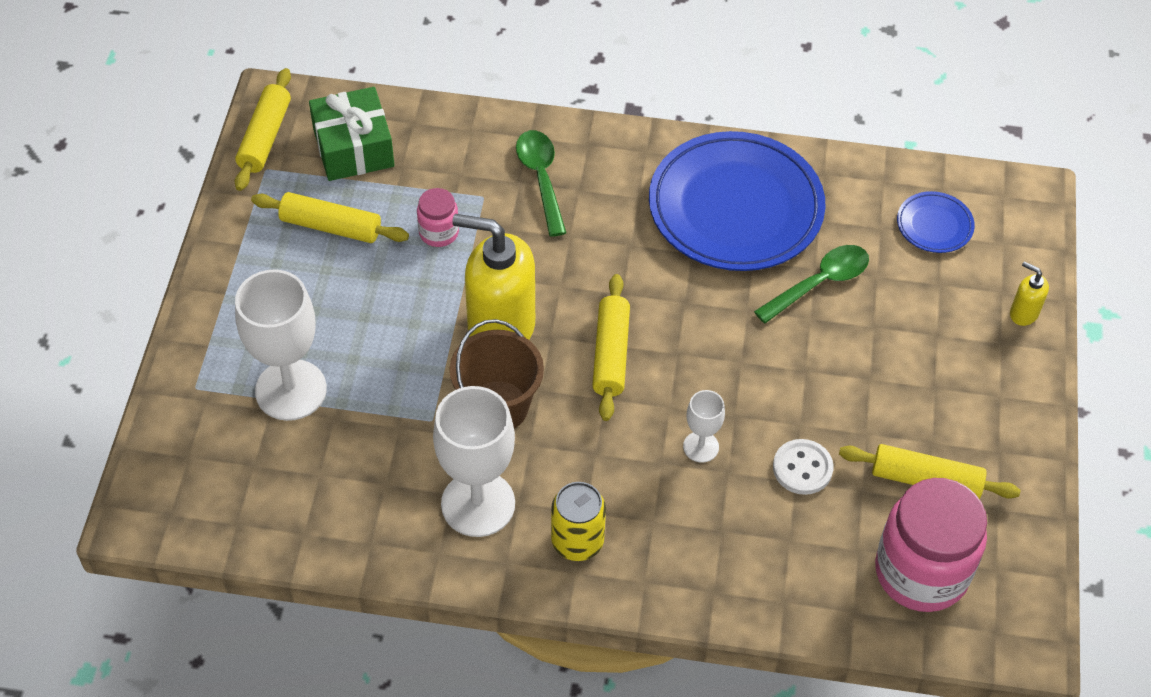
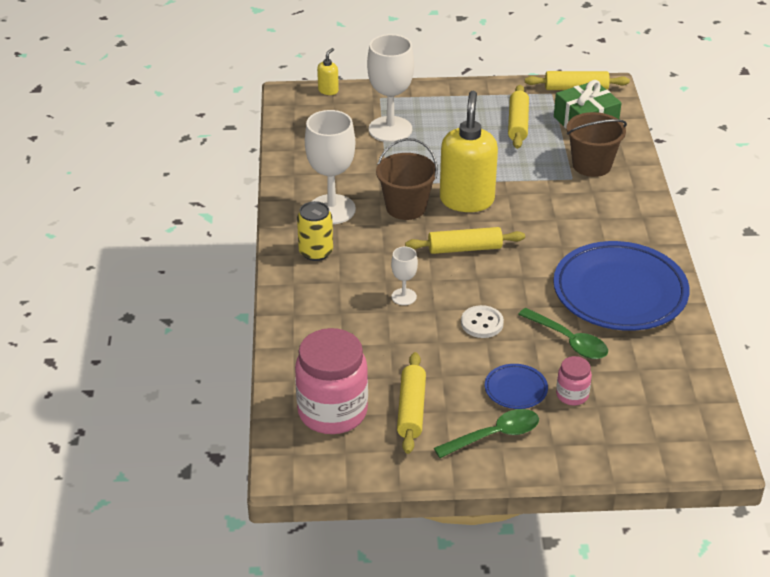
camera: 80 degrees right, 15 degrees down
(439, 232) = (533, 165): pink jar -> pink jar (572, 395)
(459, 167) = (591, 165): none -> brown bucket
(541, 179) = (600, 200): green spoon -> green spoon (494, 435)
(802, 468) = (401, 346): white button -> white button (482, 323)
(934, 225) = (656, 400): blue plate -> blue plate (515, 389)
(1023, 313) = (589, 457): yellow soap dispenser -> yellow soap dispenser (328, 90)

